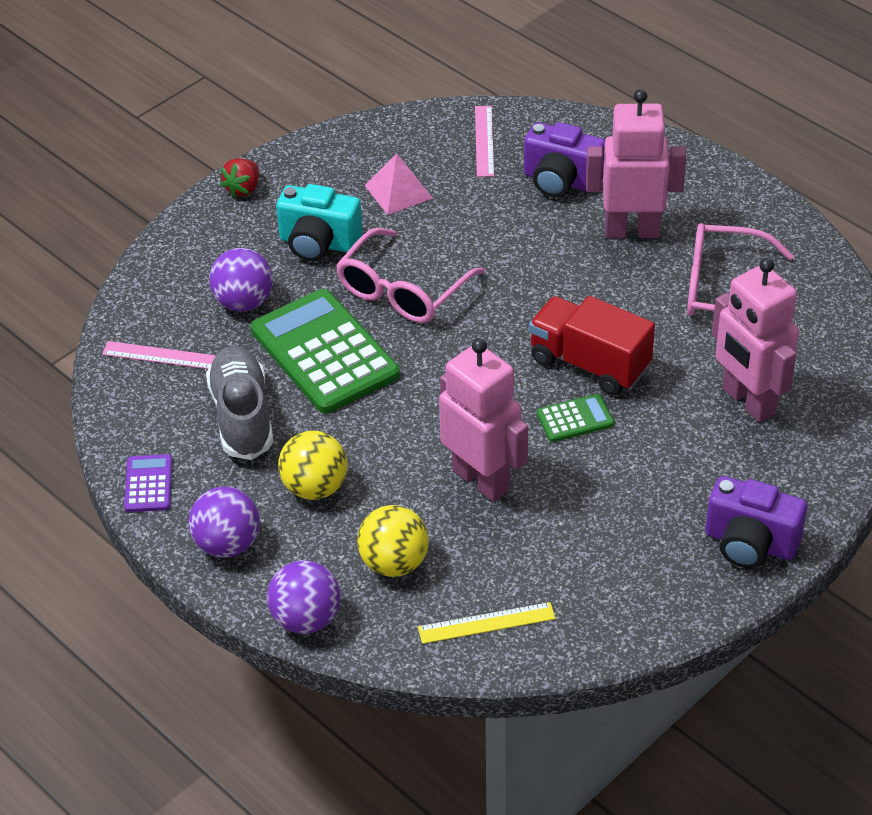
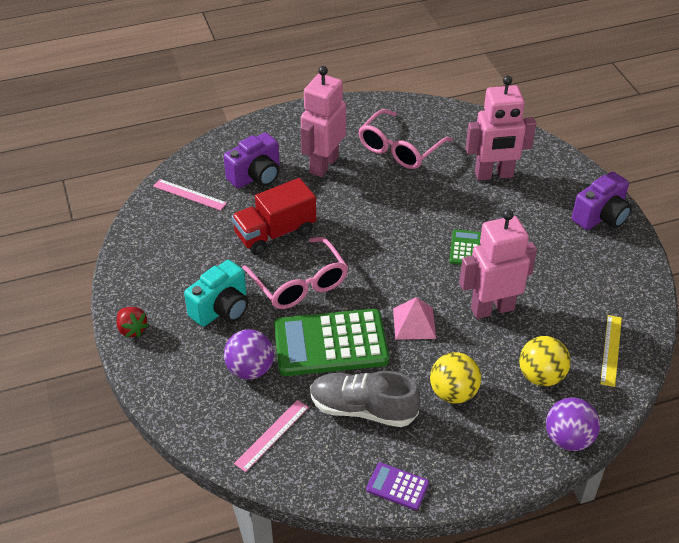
camera: 65 degrees left, 0 degrees up
(227, 544) = (480, 459): purple ball -> none
(398, 192) = (203, 251): pink pyramid -> pink pyramid (414, 323)
(589, 364) = (423, 225): red truck -> red truck (275, 233)

